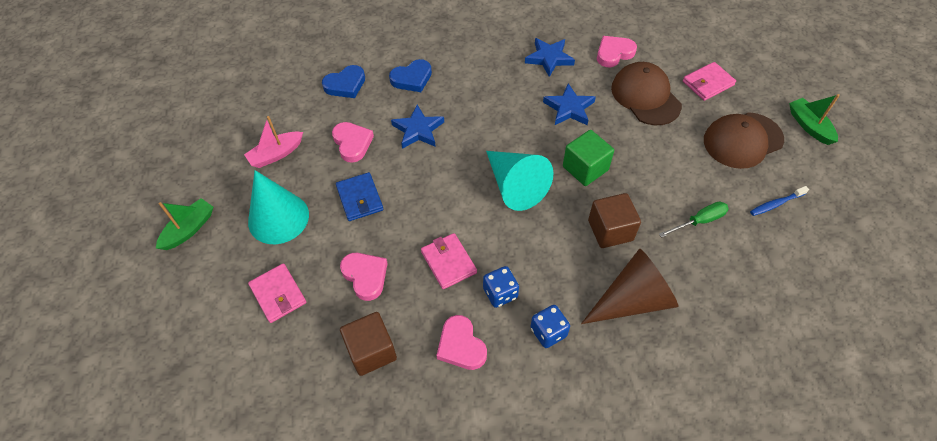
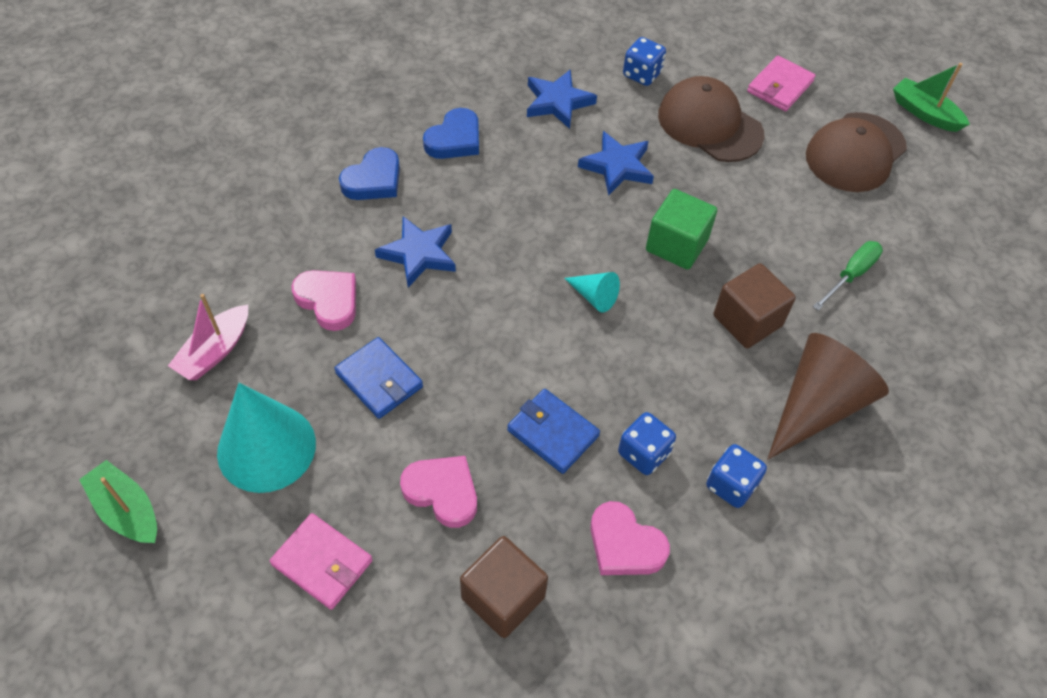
camera: 25 degrees left, 0 degrees up
(189, 229) = (127, 510): green boat -> green boat turned 60 degrees counterclockwise
(345, 85) = (275, 214): blue heart -> blue heart (454, 139)
(448, 262) = (553, 433): pink wallet -> blue wallet
(515, 186) = (594, 296): turquoise cone -> turquoise cone, size x0.47
(614, 53) = (642, 74): pink heart -> blue dice
(776, 204) = (930, 225): blue toothbrush -> none

